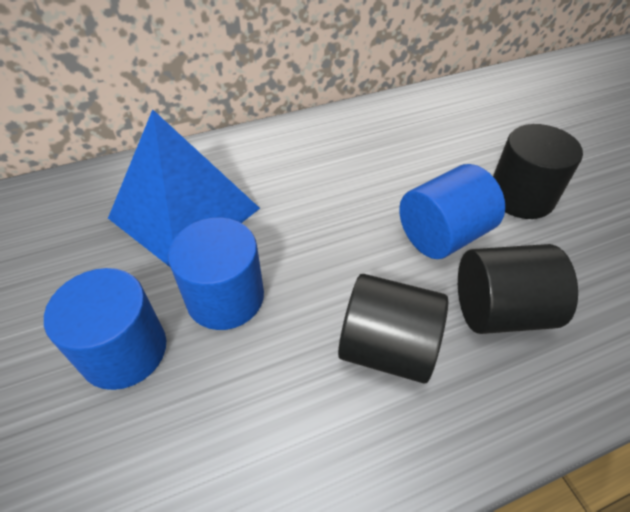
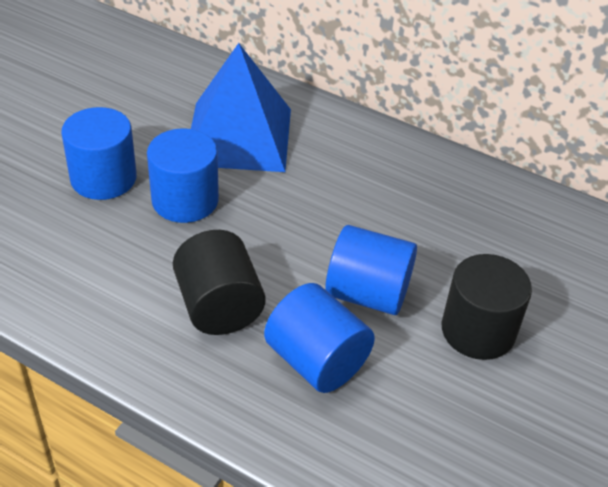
camera: 50 degrees right, 5 degrees down
(500, 311) = (316, 361): black cylinder -> blue cylinder

